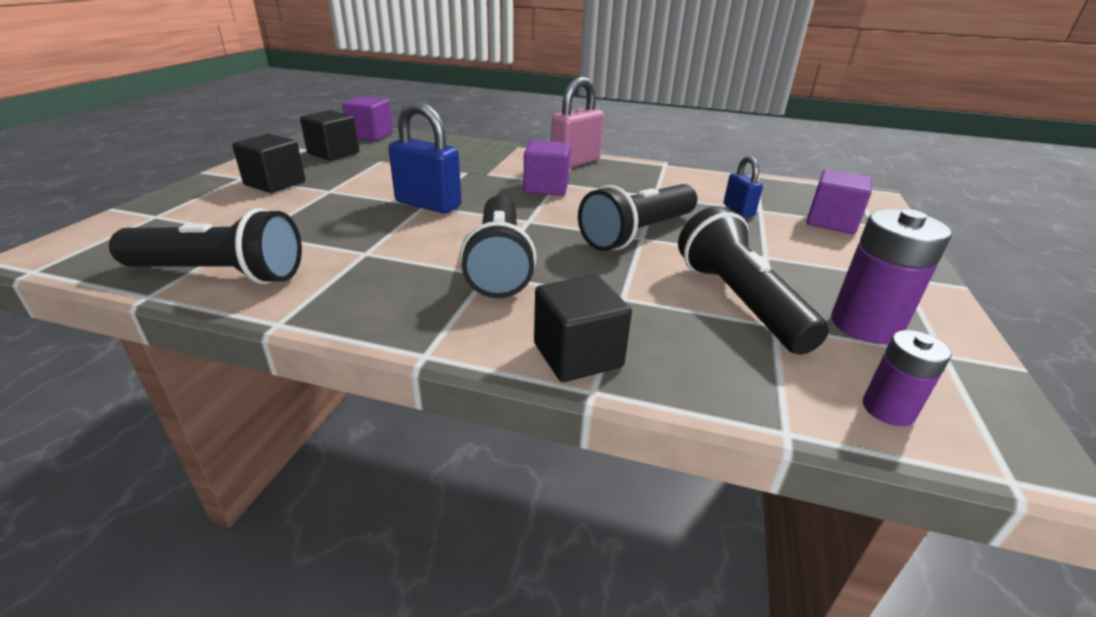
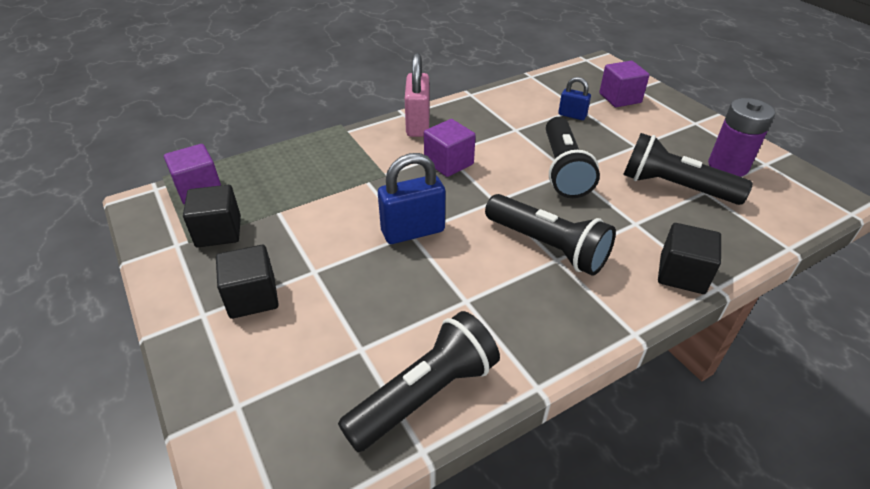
camera: 45 degrees left, 10 degrees up
(888, 409) = (793, 209): purple battery -> none

